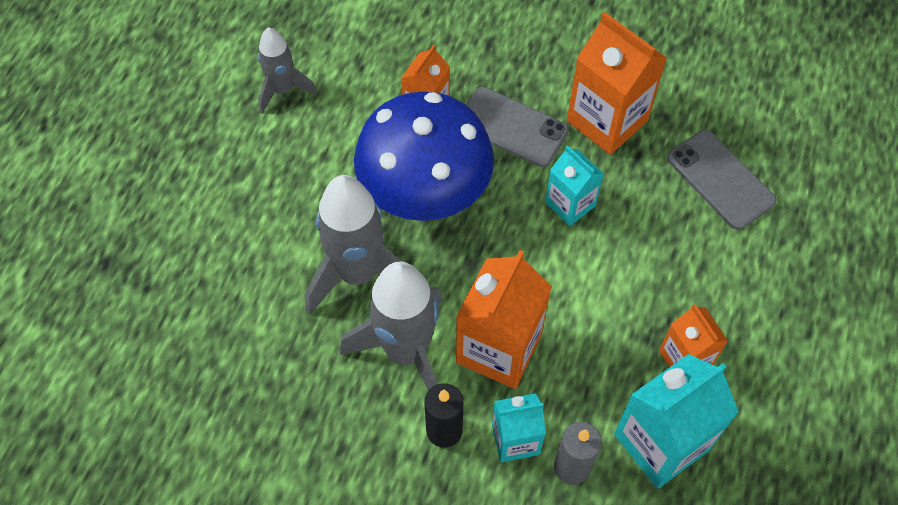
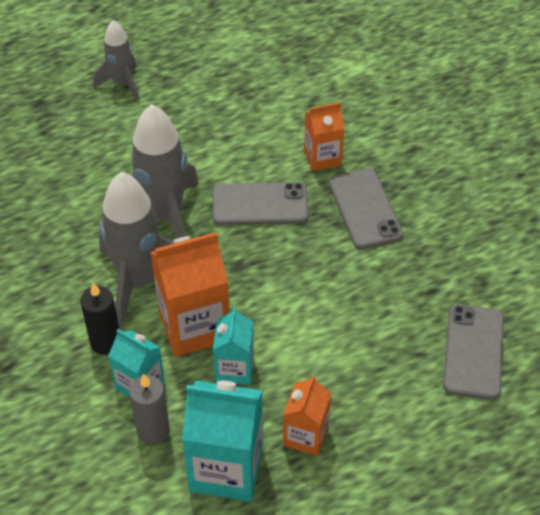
camera: 45 degrees right, 10 degrees down
(283, 90) = (246, 84): grey rocket -> grey rocket (122, 83)
(425, 194) = (260, 204): blue mushroom -> grey phone
(570, 204) = (346, 283): turquoise carton -> turquoise carton (234, 368)
(607, 121) = (436, 253): orange carton -> none

